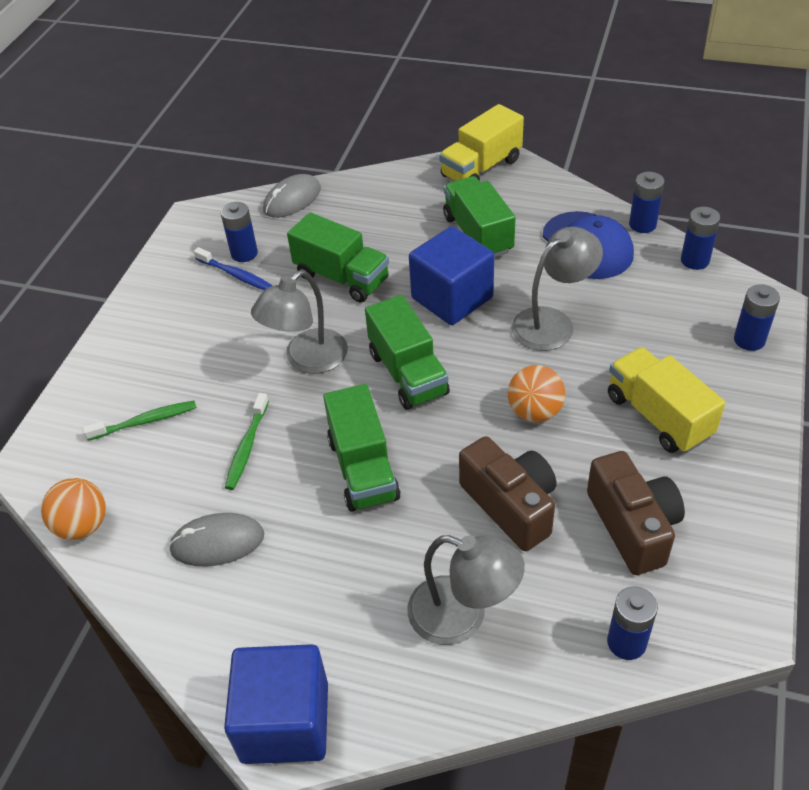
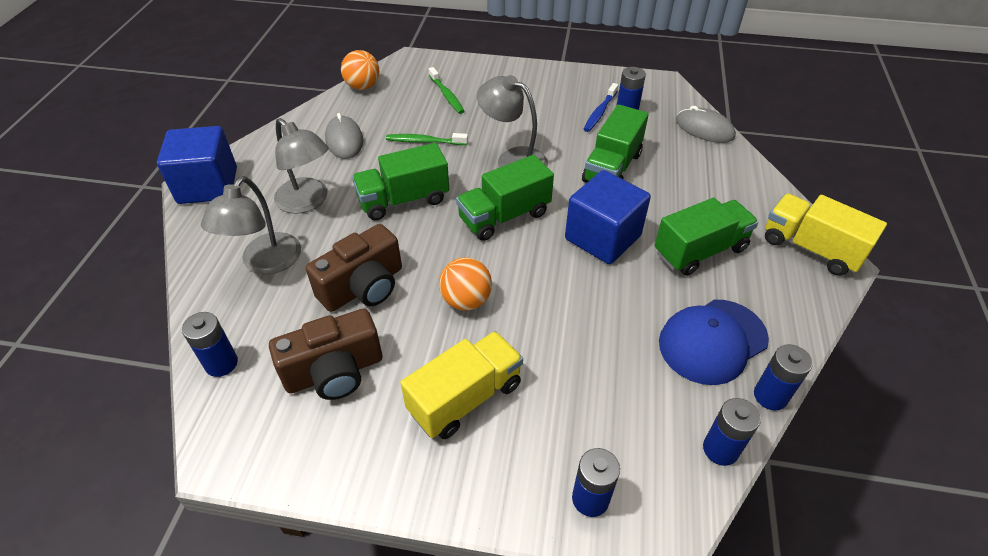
camera: 80 degrees right, 0 degrees up
(552, 322) = (584, 312): grey lamp -> grey lamp (308, 202)

